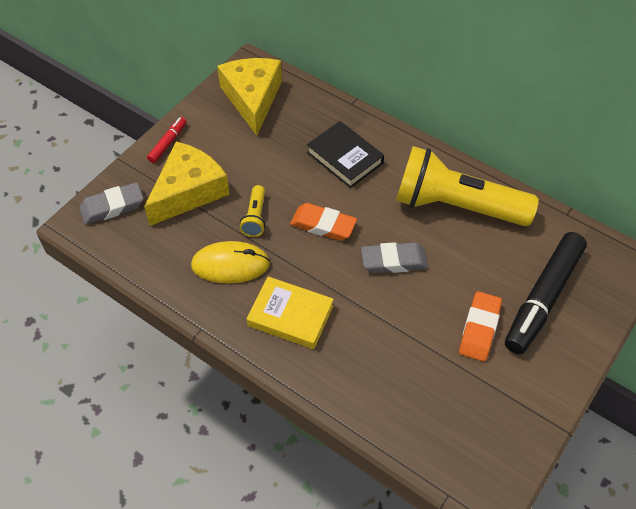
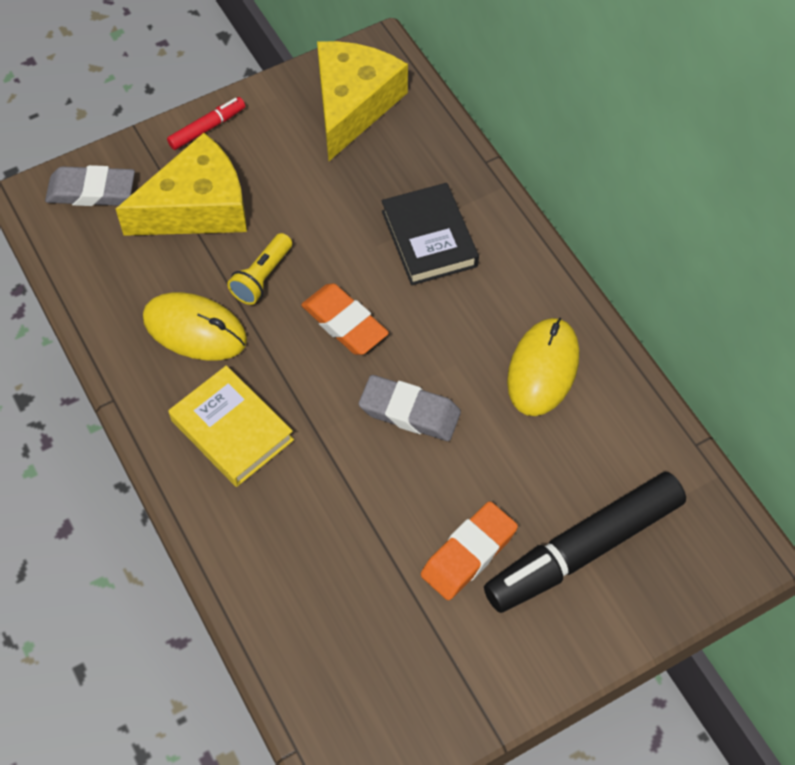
camera: 25 degrees right, 5 degrees up
(456, 206) = (543, 369): yellow flashlight -> yellow mouse

